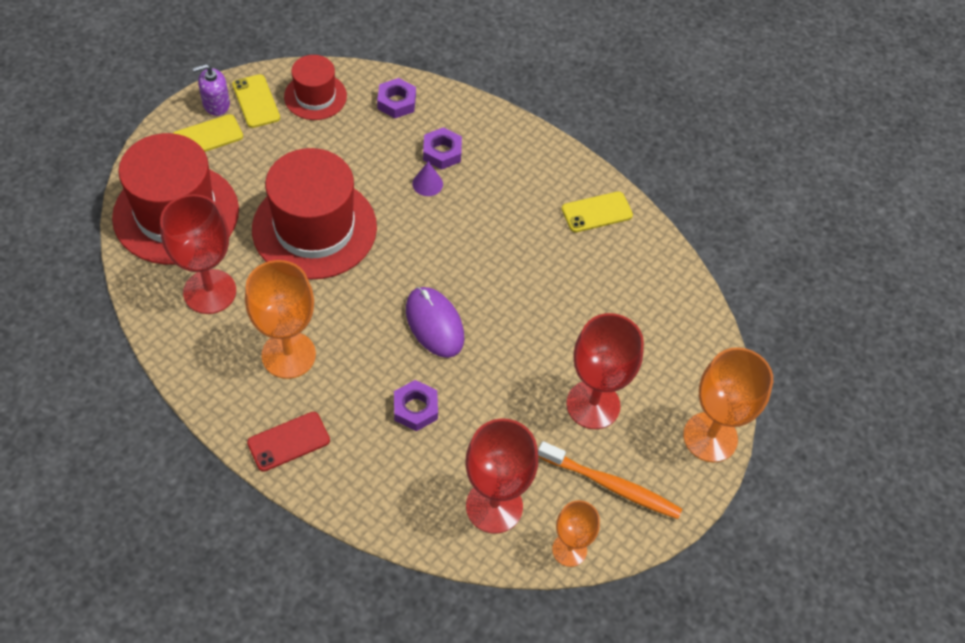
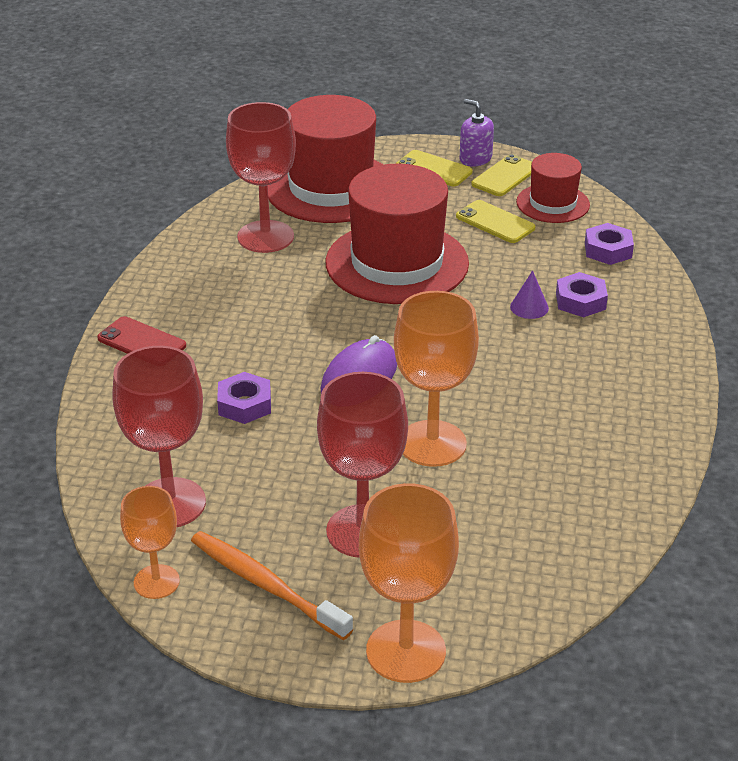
camera: 65 degrees right, 20 degrees down
(288, 355) = (237, 305): orange goblet -> orange goblet (432, 443)
(596, 212) = (633, 437): yellow phone -> yellow phone (495, 222)
(611, 485) = (266, 585): orange toothbrush -> orange toothbrush turned 135 degrees clockwise

